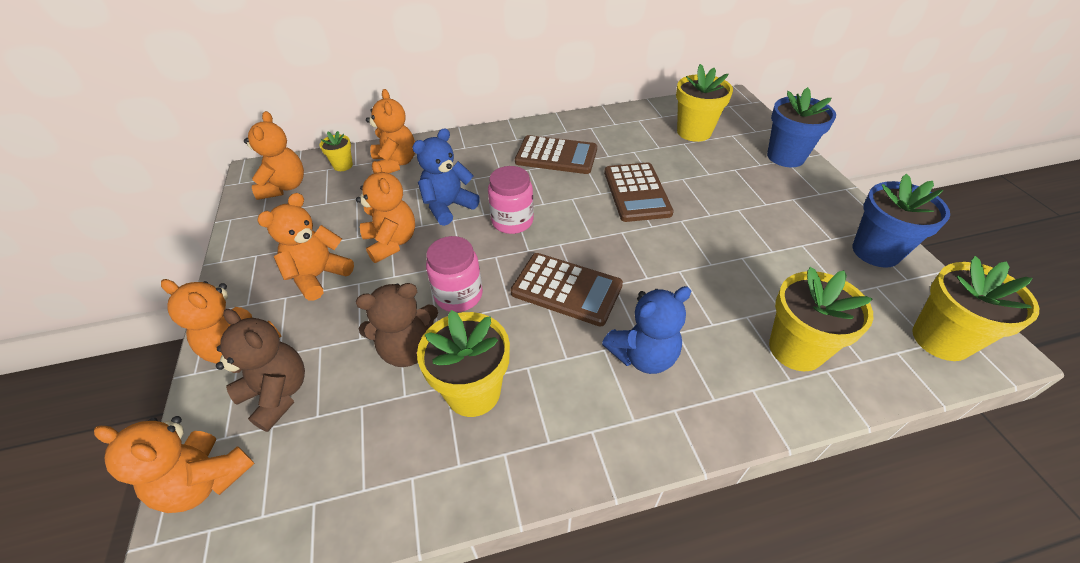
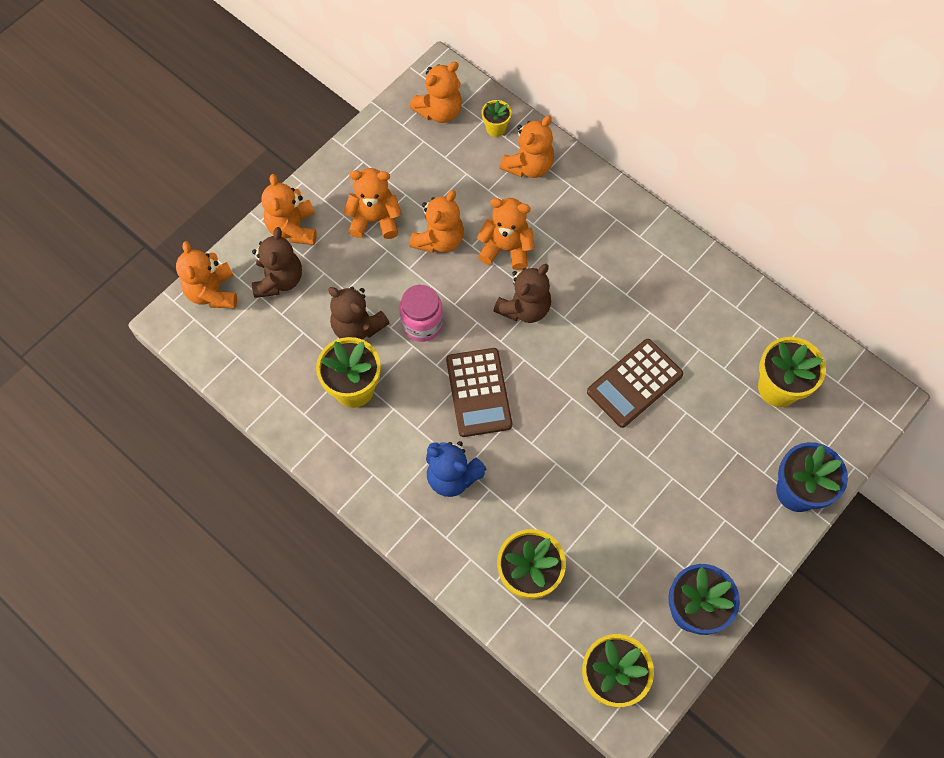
camera: 55 degrees right, 20 degrees up
(448, 207) = (506, 248): blue teddy bear -> orange teddy bear
(512, 221) = (524, 308): pink jar -> brown teddy bear
(556, 156) = (639, 286): brown calculator -> none

